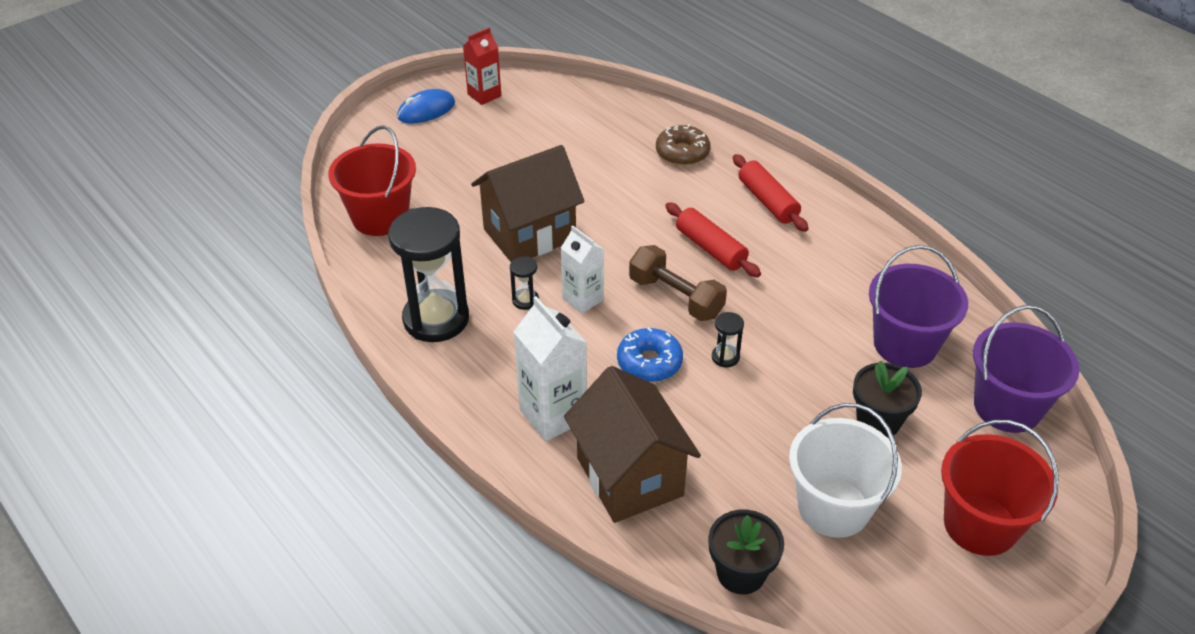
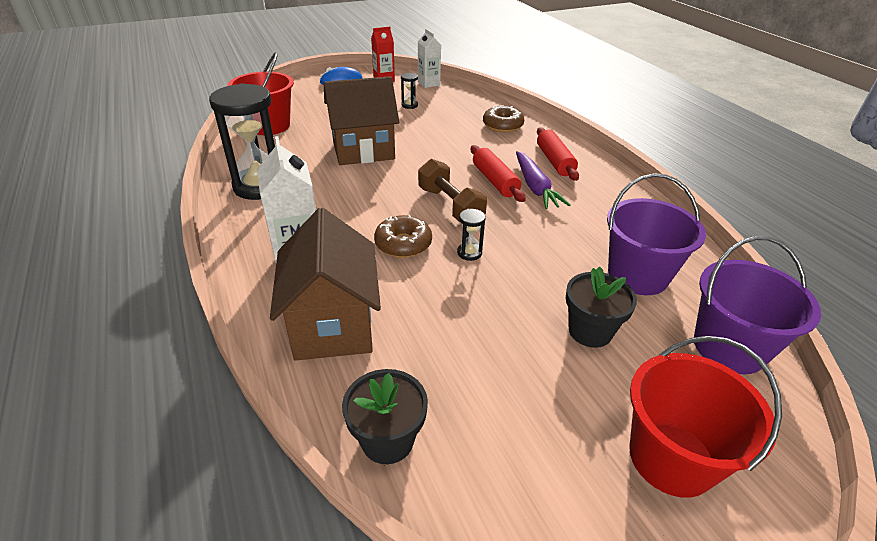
camera: 15 degrees right, 5 degrees down
(525, 300) = (333, 187): black hourglass -> black hourglass (409, 105)
(583, 299) = (376, 194): white carton -> white carton (428, 83)
(649, 362) = (403, 244): blue donut -> brown donut
(760, 248) = (535, 187): none -> purple carrot
(833, 507) = (514, 399): white bucket -> none

